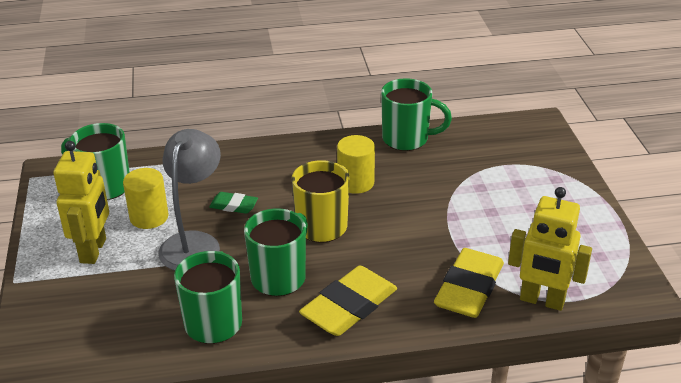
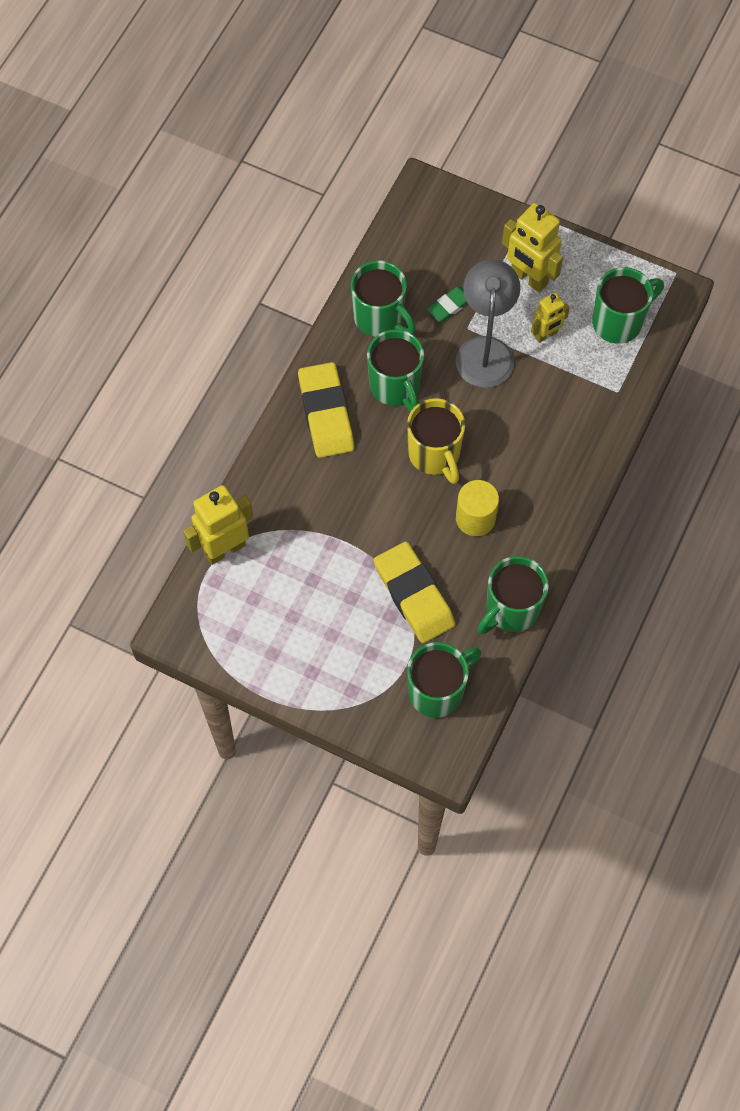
camera: 125 degrees right, 30 degrees up
(149, 217) = (546, 335): yellow cylinder -> yellow robot
(194, 243) = (485, 350): grey lamp -> grey lamp turned 135 degrees counterclockwise
(234, 205) = (514, 404): green eraser -> green eraser (449, 306)
(469, 288) = (278, 508): yellow eraser -> yellow eraser (414, 595)
(503, 144) = (437, 691): none -> green mug

